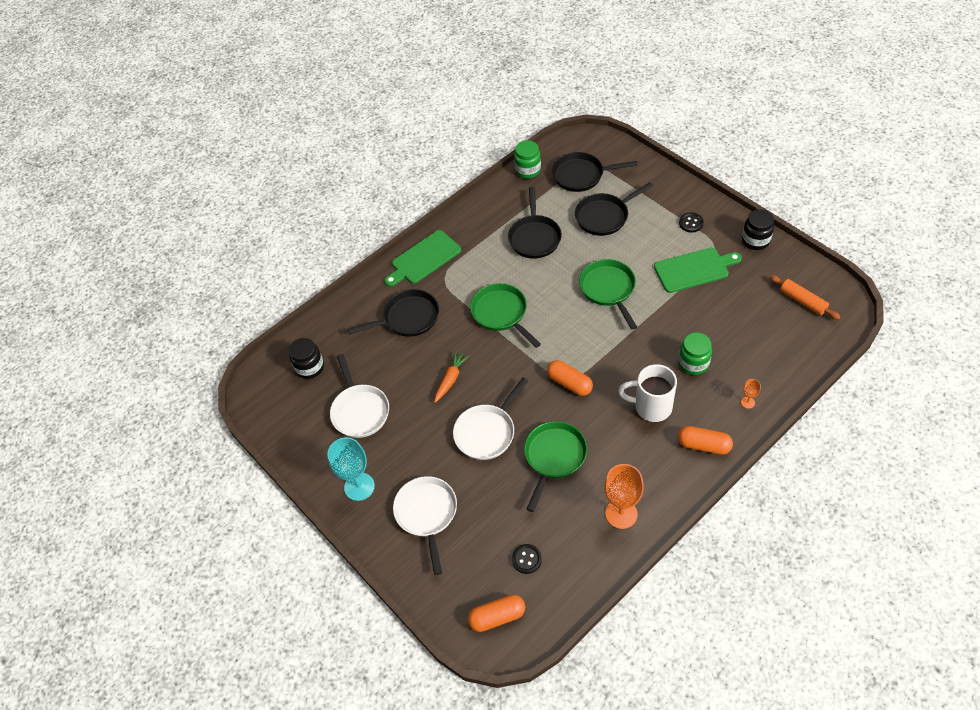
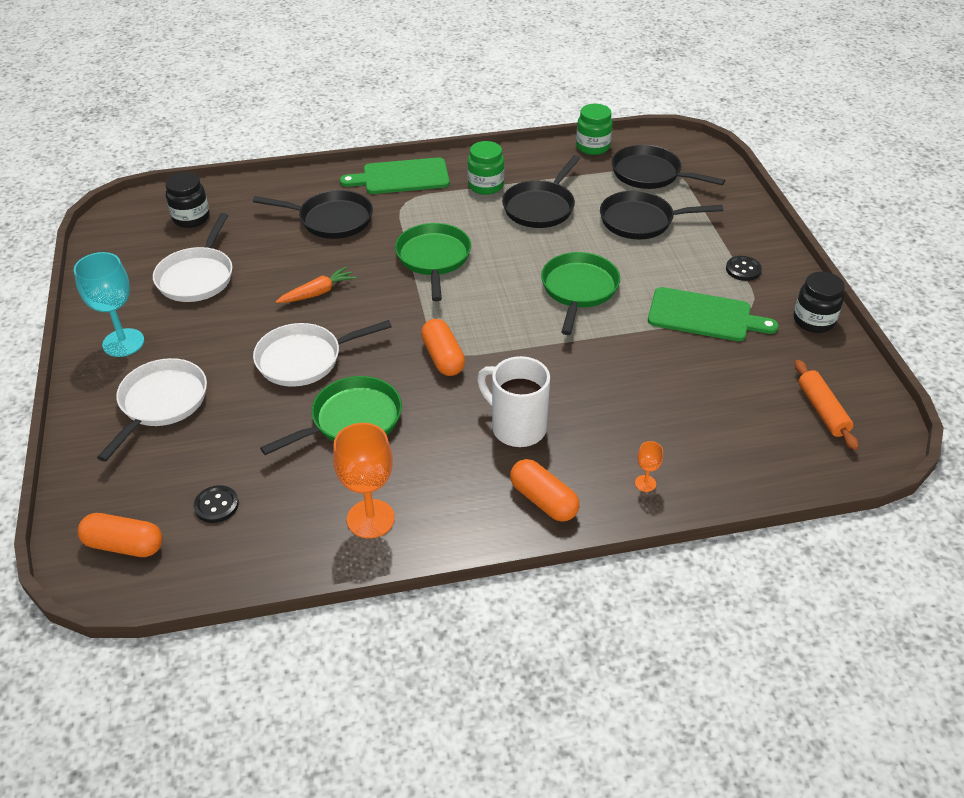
camera: 25 degrees right, 10 degrees down
(693, 363) = (613, 408): green jar -> green jar (485, 186)

